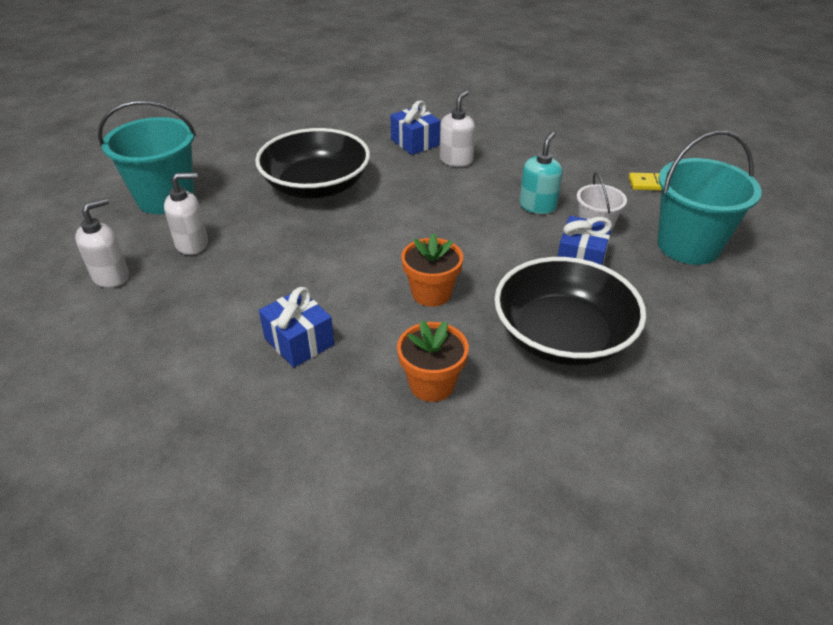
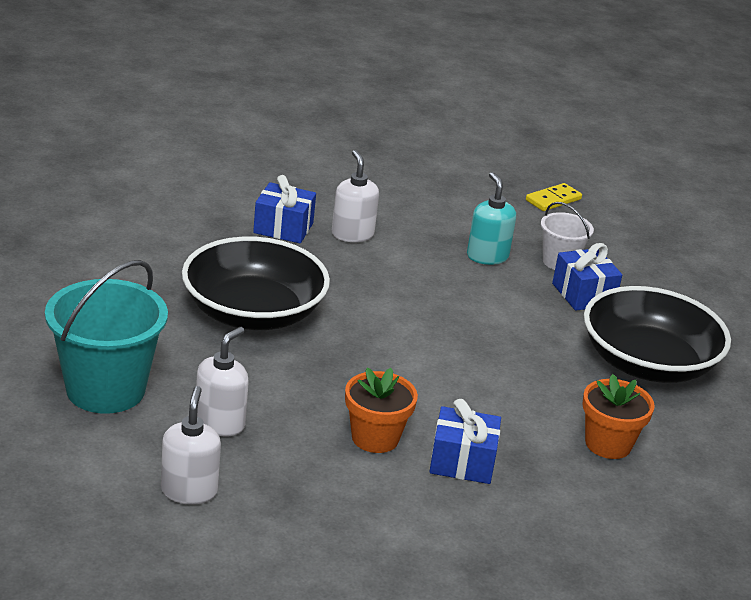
camera: 45 degrees left, 10 degrees down
(431, 293) = (508, 373): orange flower pot -> orange flower pot (375, 438)
(688, 245) = (643, 249): turquoise bucket -> none

